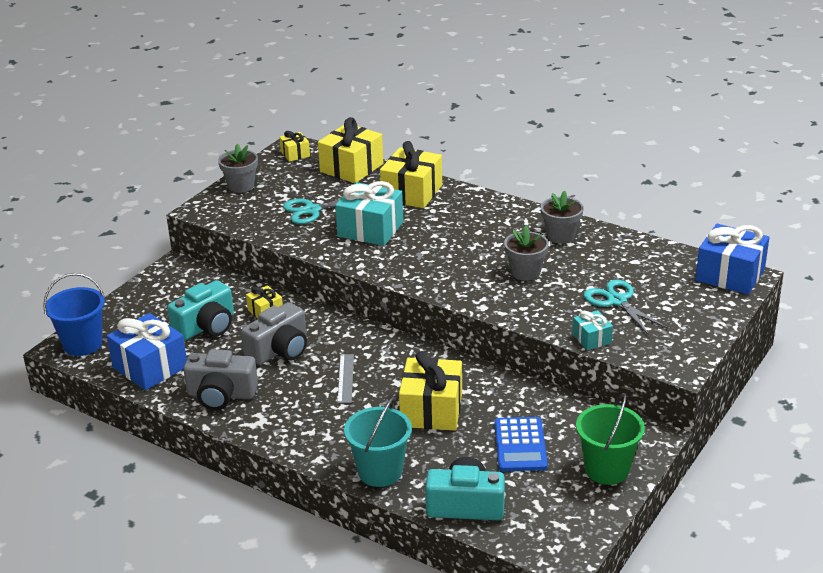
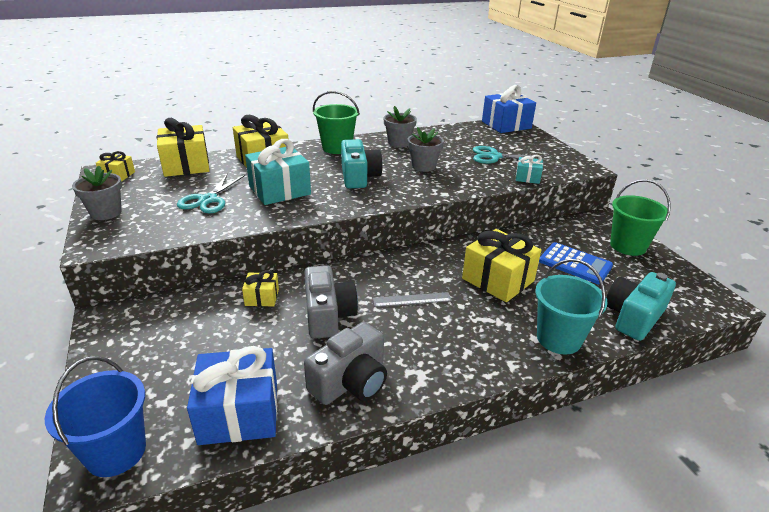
camera: 55 degrees left, 0 degrees up
(206, 326) = (230, 341): turquoise camera -> turquoise camera (359, 177)
(345, 378) = (412, 299): grey ruler -> grey ruler turned 45 degrees counterclockwise
(494, 211) = (337, 148): none -> green bucket

